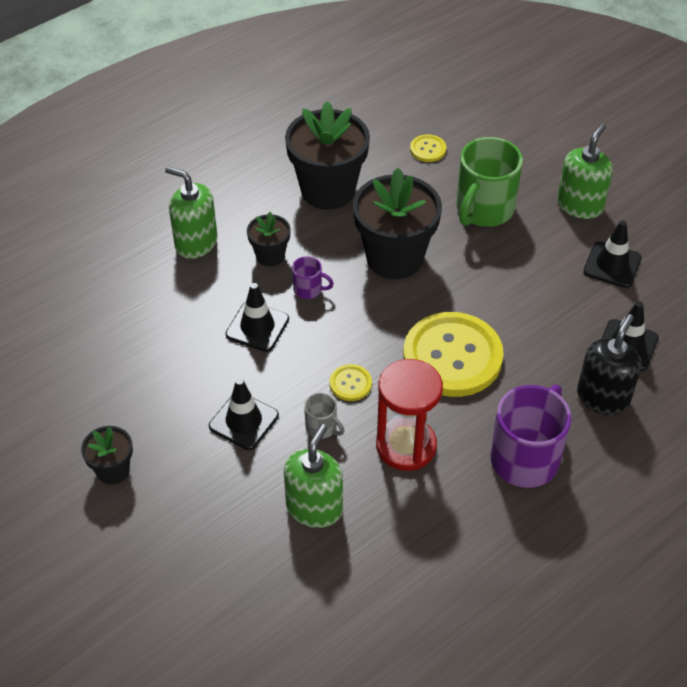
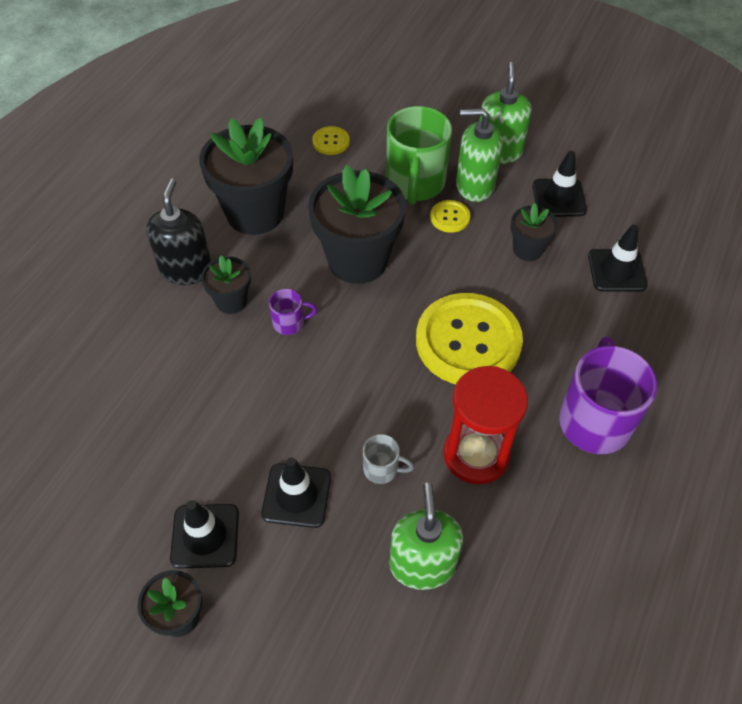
camera: 25 degrees left, 5 degrees up
(196, 243) = (145, 314): green soap dispenser -> green soap dispenser (474, 185)
(257, 327) = (257, 383): black traffic cone -> black traffic cone (205, 536)
(350, 383) = (385, 409): yellow button -> yellow button (450, 217)
(554, 299) = (527, 249): none -> black flower pot
(603, 397) = (626, 330): black soap dispenser -> black soap dispenser (186, 269)

